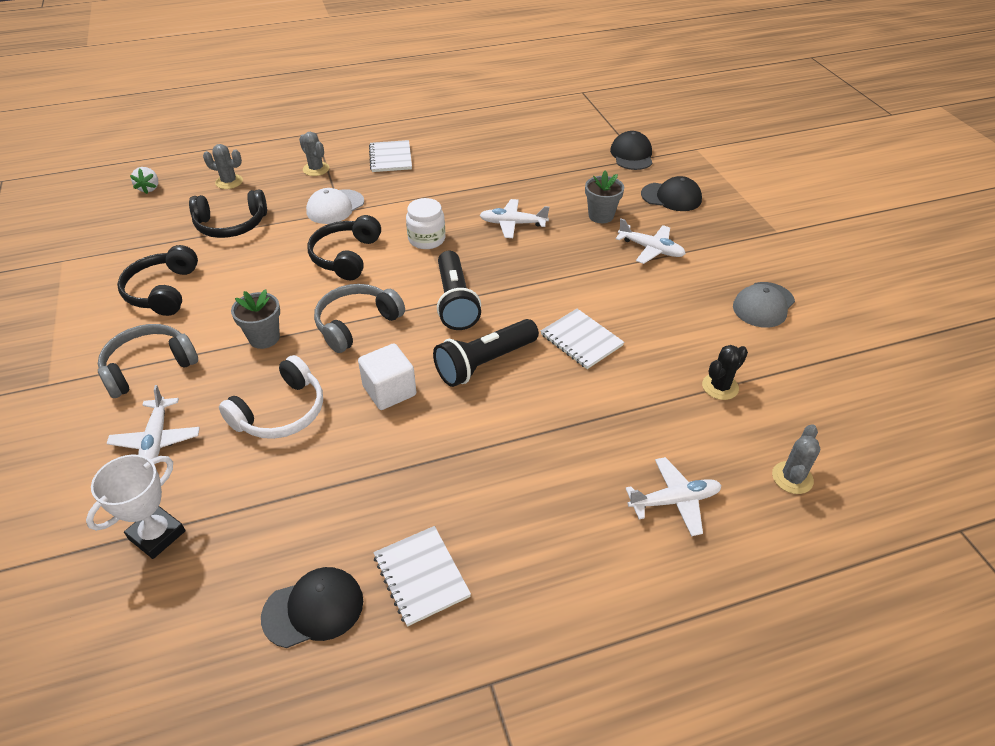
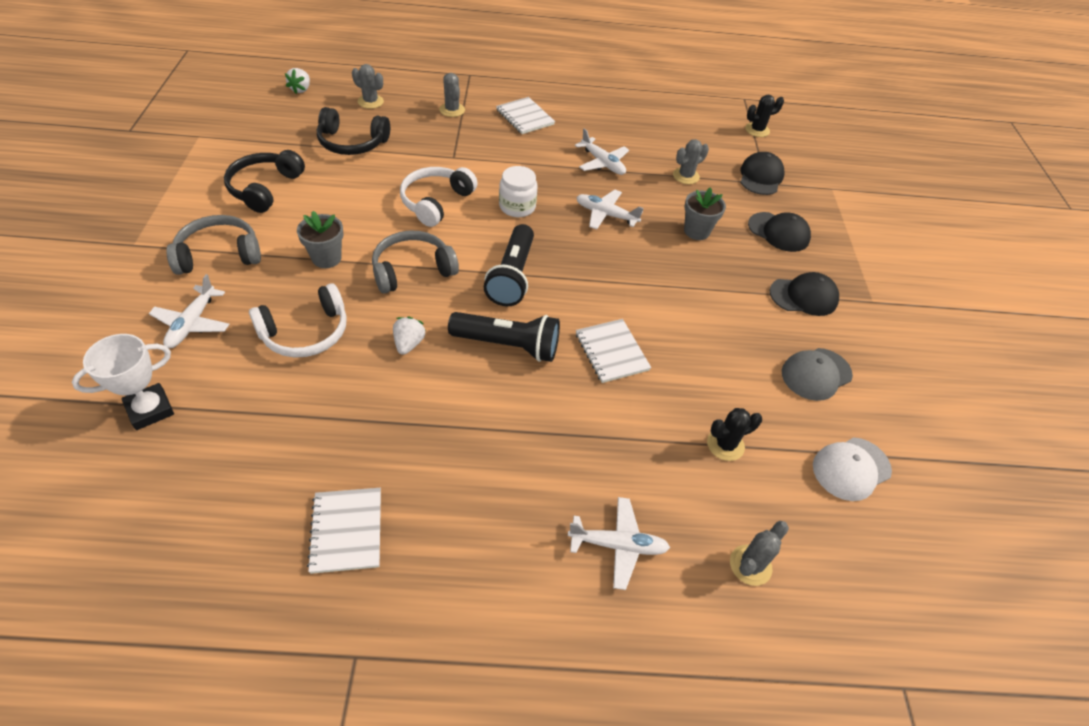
camera: 15 degrees right, 5 degrees up
(313, 609) = (241, 525): black cap -> black cap (803, 296)
(335, 207) = (450, 151): white cap -> white cap (851, 469)
(346, 256) = (436, 202): black headphones -> white headphones
(389, 391) = (409, 344): white cube -> white strawberry
(390, 158) = (525, 117): white notebook -> white notebook turned 45 degrees counterclockwise
(484, 363) = (508, 345): black flashlight -> black flashlight turned 150 degrees counterclockwise
(566, 171) = (686, 176): none -> grey cactus
(608, 116) = (757, 130): none -> black cactus
(651, 249) = (729, 280): white plane -> white plane (602, 163)

